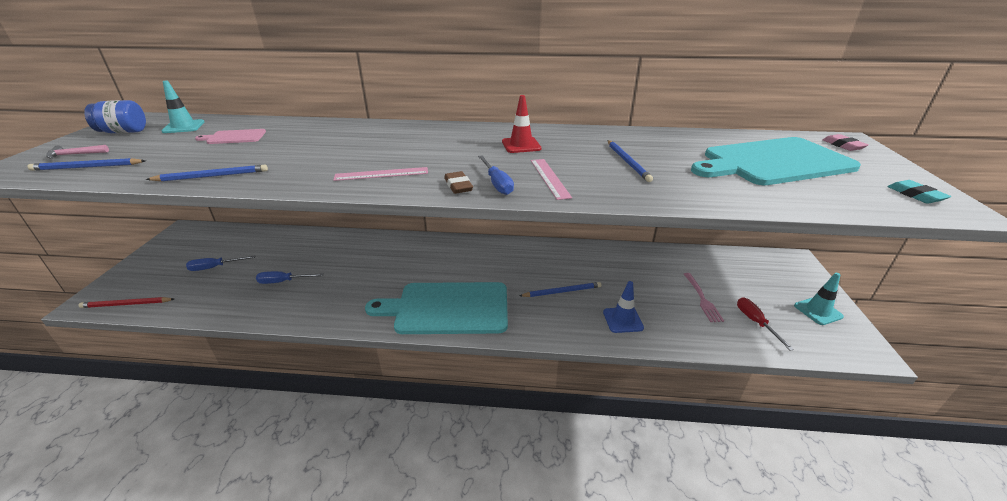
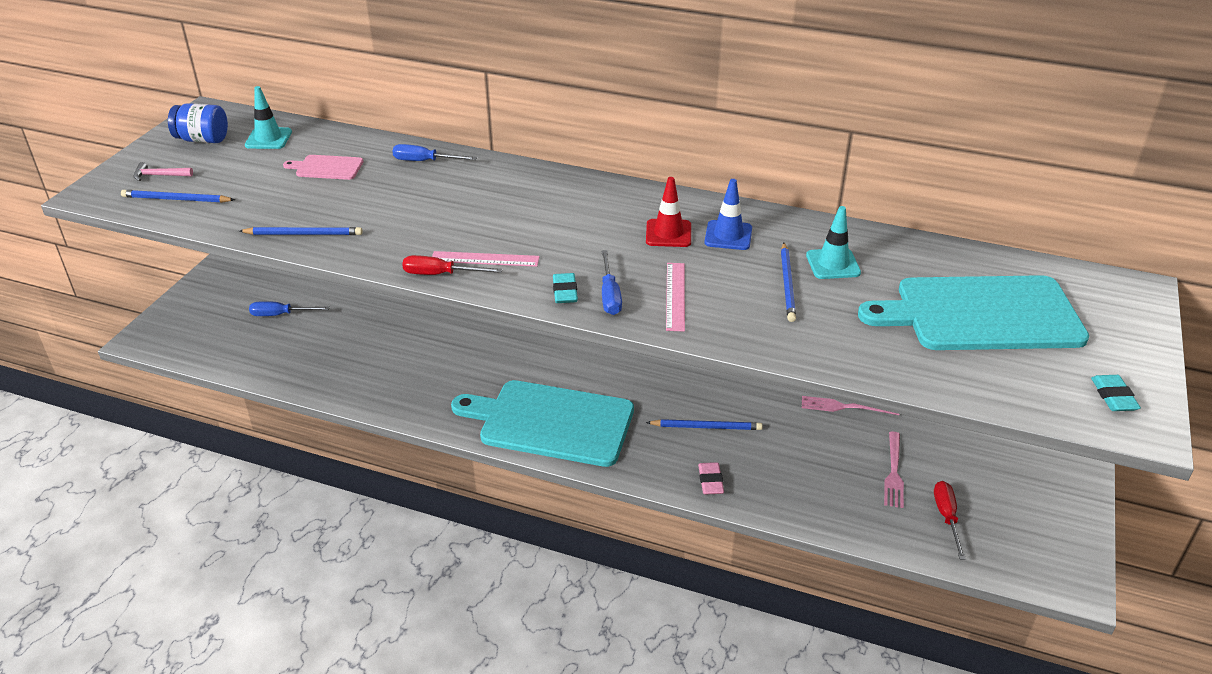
camera: 15 degrees right, 5 degrees up
(126, 304) = (184, 348): red pencil -> none
(283, 281) = (360, 349): blue screwdriver -> blue screwdriver (425, 161)
(344, 187) = (440, 274): none -> red screwdriver
(458, 186) = (565, 292): brown eraser -> turquoise eraser
(622, 320) = (768, 480): blue traffic cone -> blue traffic cone (728, 235)
(646, 263) = (845, 407): none -> pink fork
(818, 311) = (1048, 520): turquoise traffic cone -> turquoise traffic cone (833, 264)
(843, 145) = (1114, 299): pink eraser -> pink eraser (710, 481)

